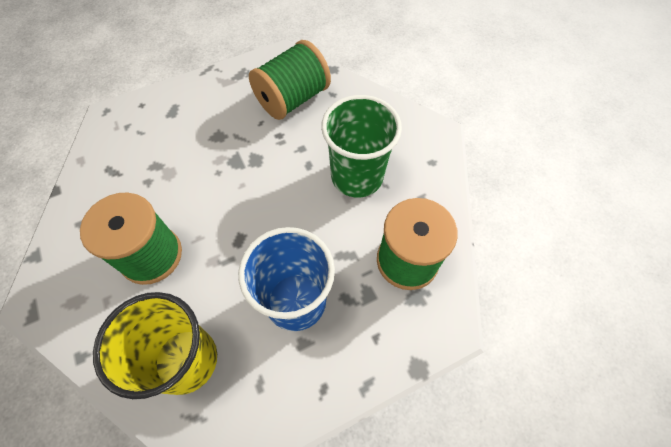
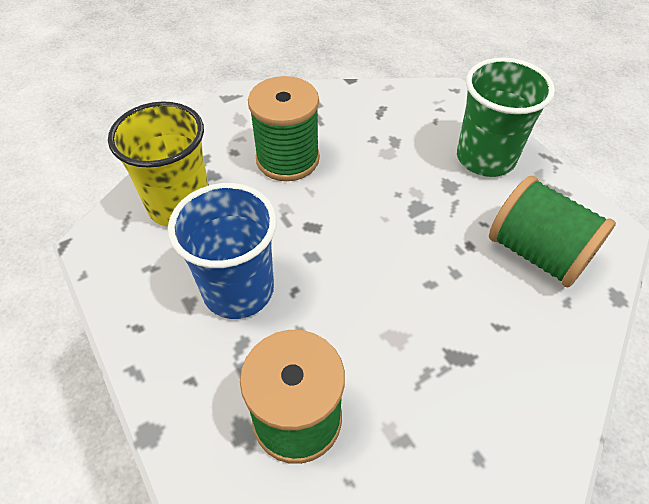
camera: 85 degrees right, 10 degrees down
(357, 176) = (424, 345): green cup -> green cup (485, 158)

